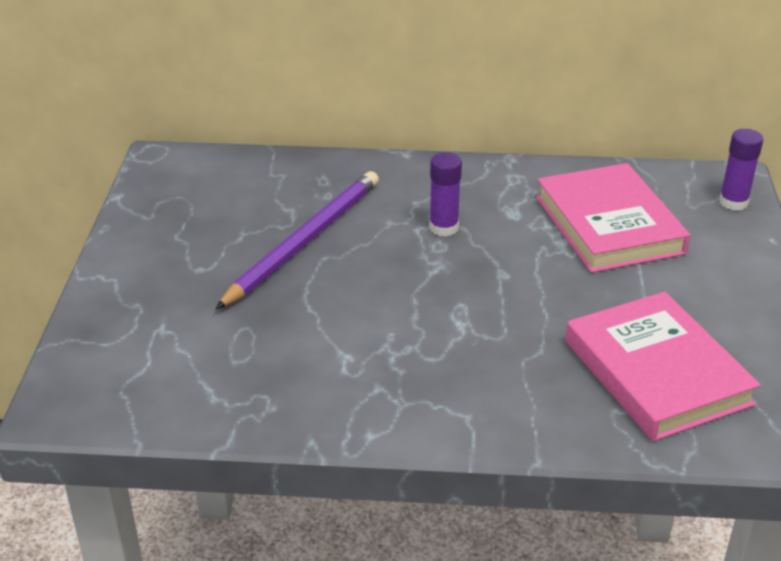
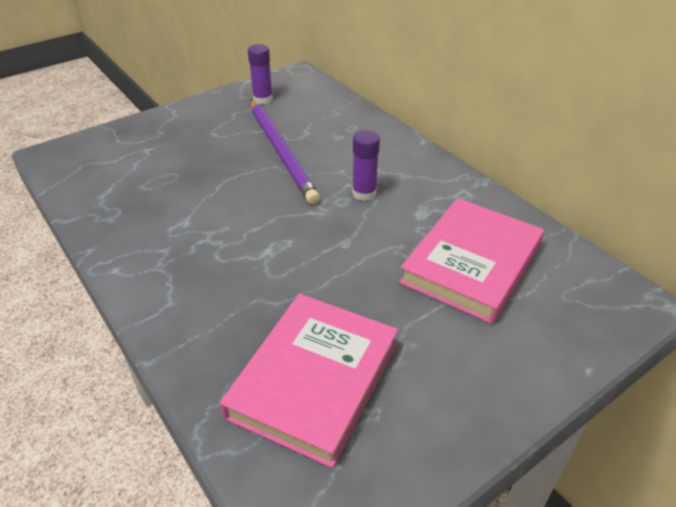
camera: 50 degrees right, 5 degrees up
(304, 241) = (281, 152): purple pencil -> purple pencil turned 75 degrees clockwise
(733, 202) = (606, 319): purple glue stick -> purple glue stick (263, 99)

